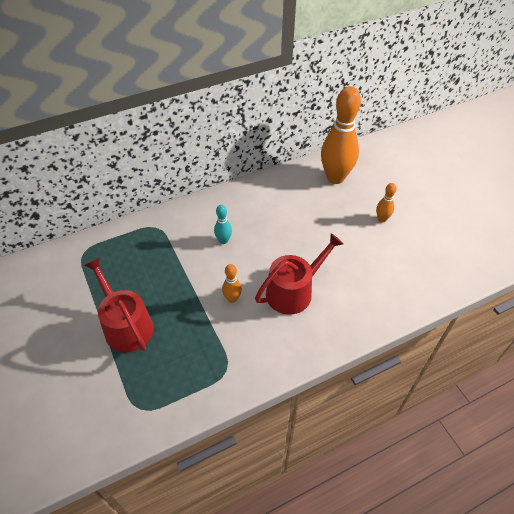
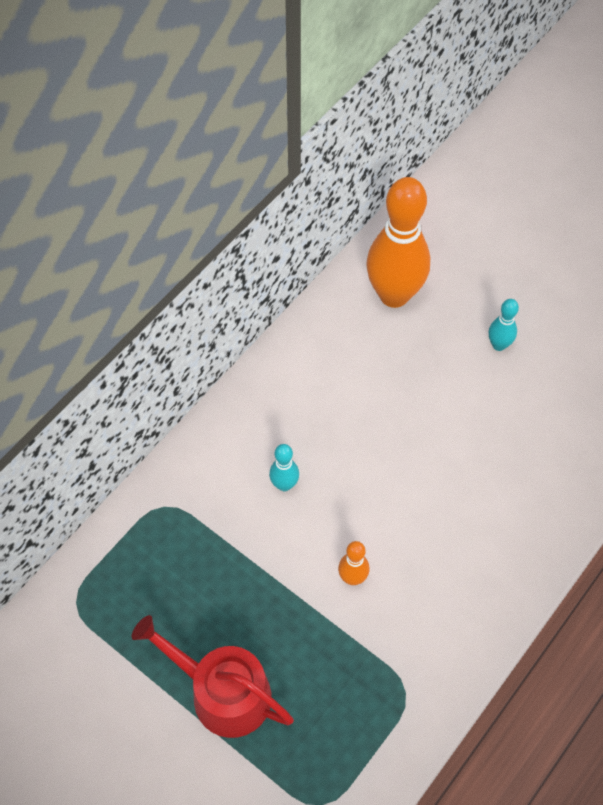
camera: 25 degrees left, 10 degrees up
(293, 291) = (433, 525): red watering can -> none
(382, 219) = (499, 345): orange bowling pin -> turquoise bowling pin

